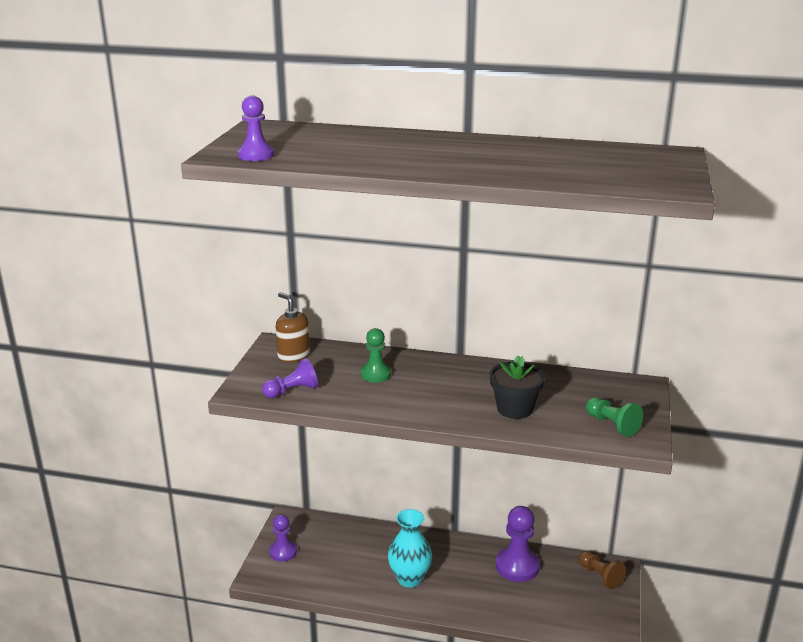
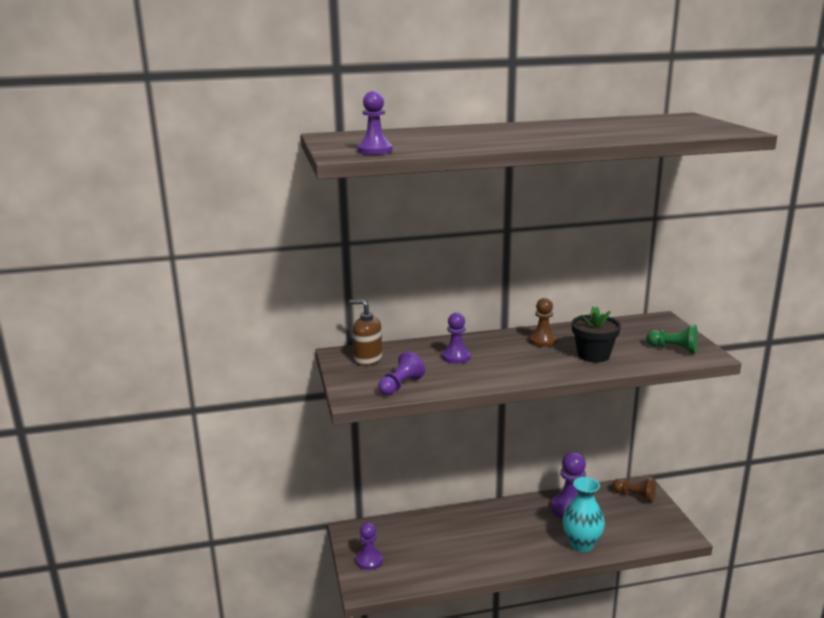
camera: 25 degrees left, 5 degrees down
(376, 374) = (456, 357): green pawn -> purple pawn
(409, 578) = (496, 546): turquoise vase -> turquoise vase (581, 544)
(481, 378) = (542, 341): none -> brown pawn

